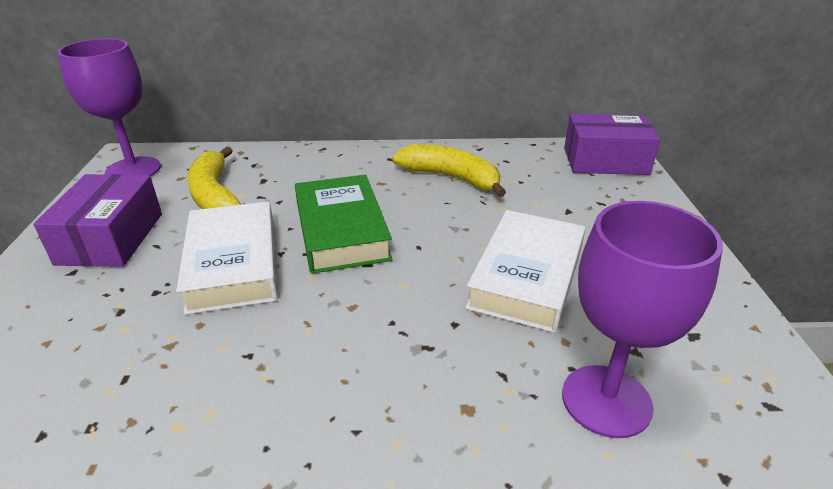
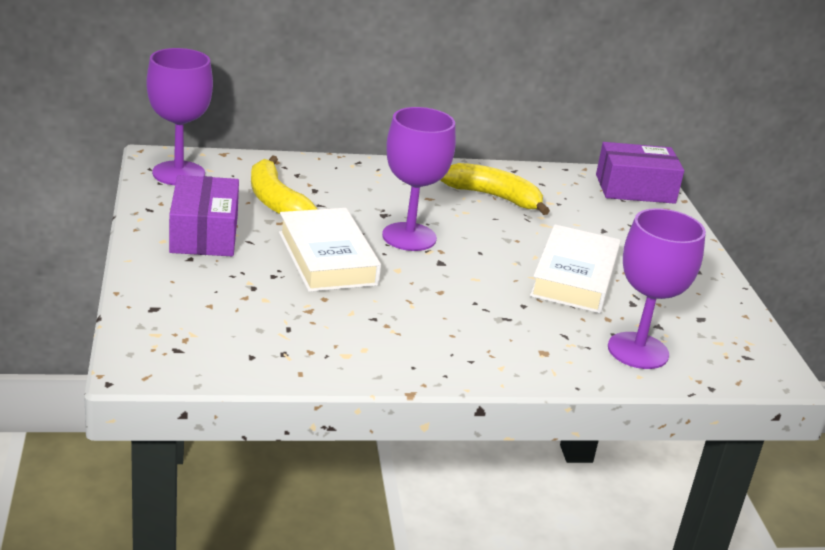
camera: 10 degrees left, 5 degrees down
(341, 230) = (409, 237): green book -> purple goblet

